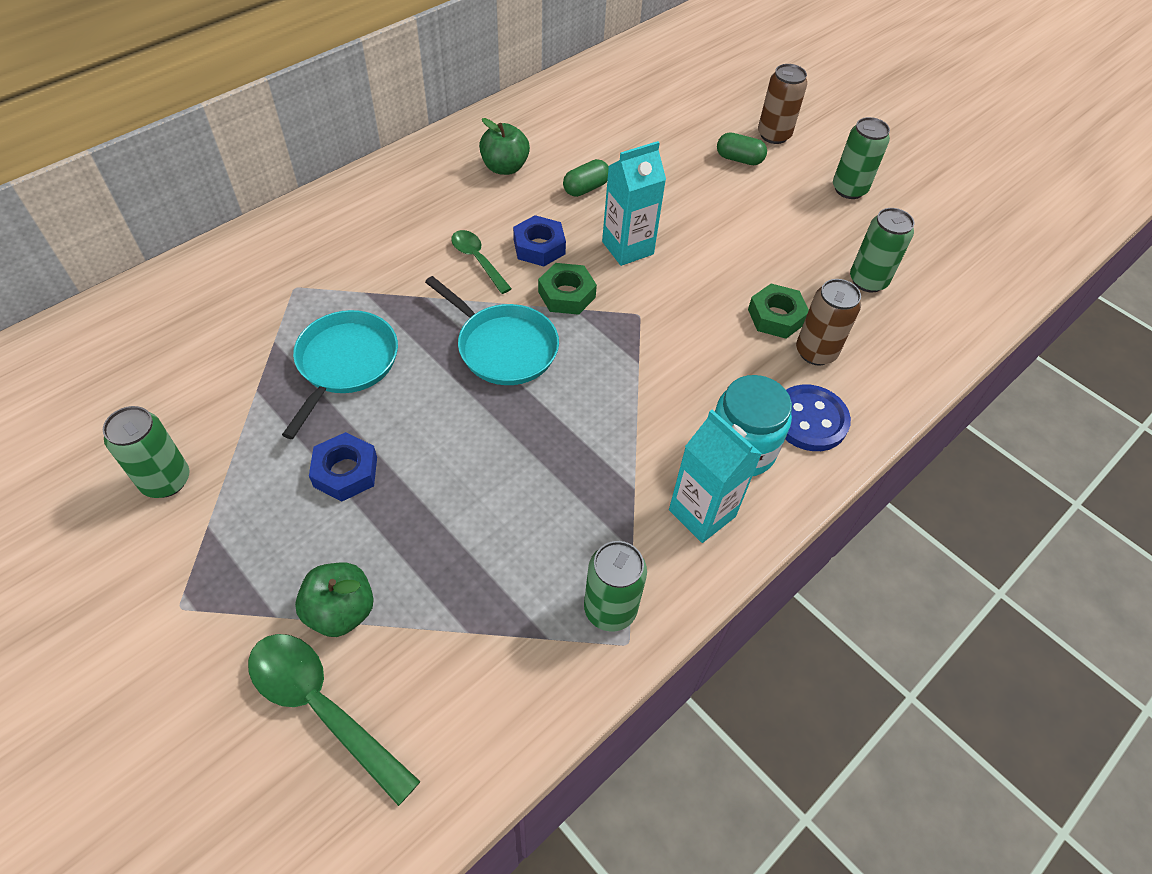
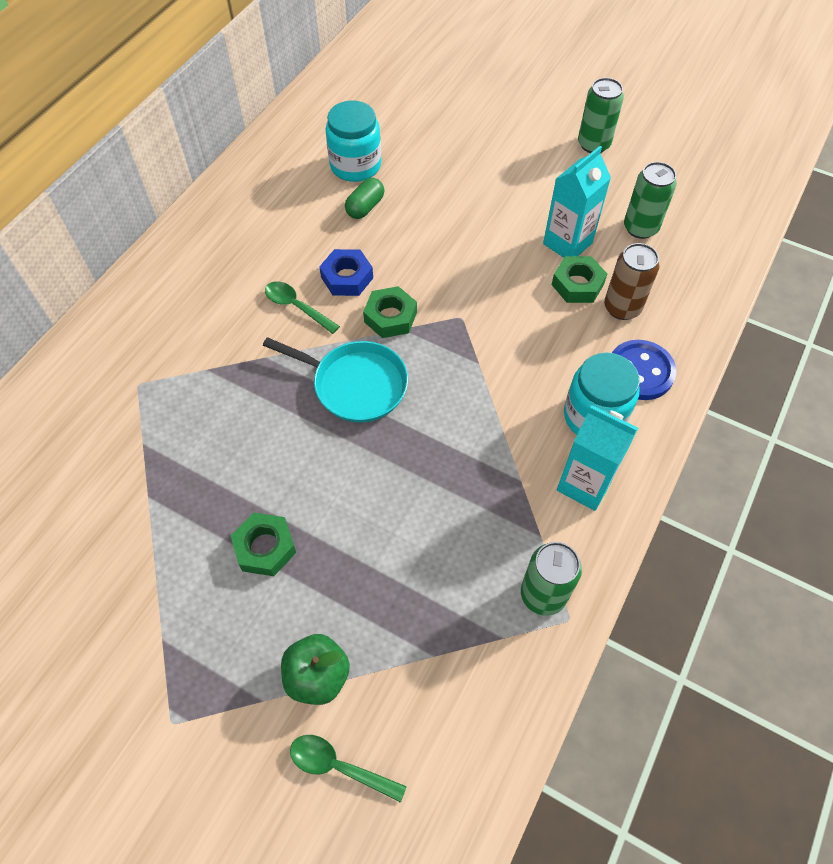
camera: 15 degrees left, 5 degrees up
(166, 480) = (103, 610): green can -> none
(322, 707) = (339, 766): green spoon -> green spoon, size x0.61
(345, 363) = (219, 444): turquoise pan -> none
(345, 472) = (265, 547): blue nut -> green nut
(505, 167) = (283, 207): green apple -> none
(593, 148) = (355, 165): none -> turquoise jar
(627, 248) = (426, 256): turquoise carton -> turquoise carton (567, 243)
(739, 159) = (489, 140): green capsule -> none
(774, 135) = (510, 108): brown can -> none

